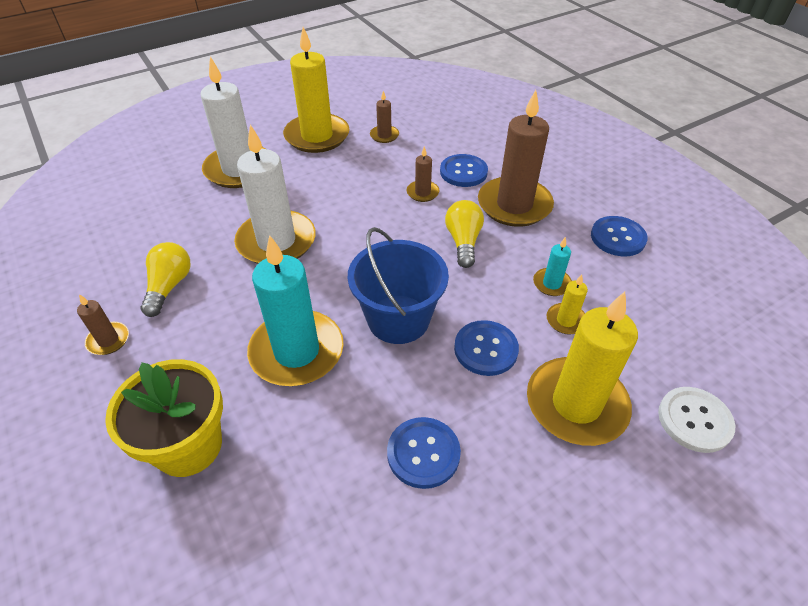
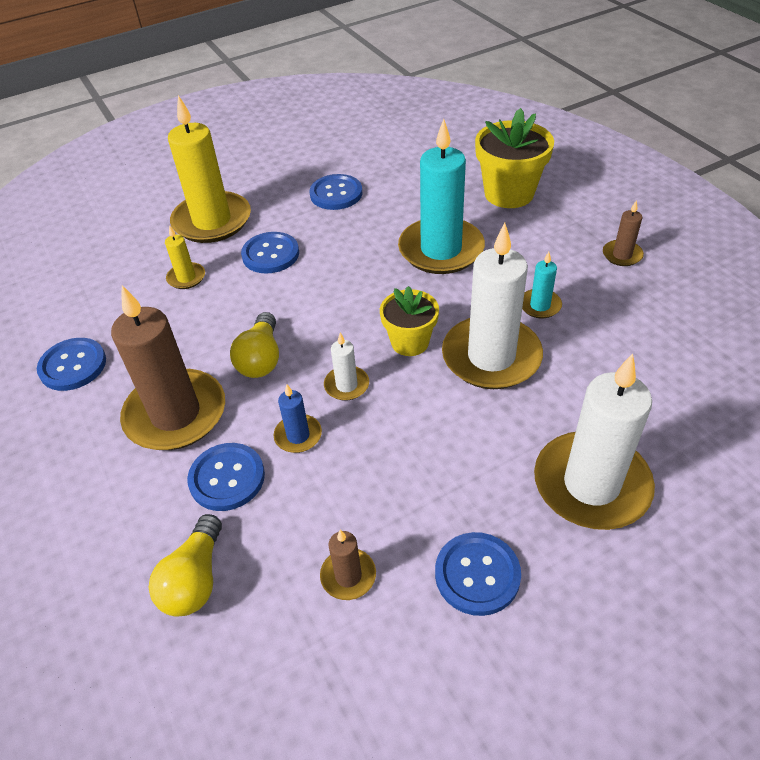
camera: 175 degrees left, 0 degrees up
(169, 286) = (593, 303): yellow light bulb -> yellow light bulb (195, 579)
(317, 136) = (477, 574): yellow candle -> blue button
(340, 253) = (410, 342): none -> yellow flower pot
(391, 222) = (346, 385): none -> white candle
(398, 319) = (347, 276): blue bucket -> none
(422, 193) = (298, 435): brown candle -> blue candle
(551, 284) = (181, 311): turquoise candle -> turquoise candle (540, 305)
(694, 420) = (129, 214): white button -> none

